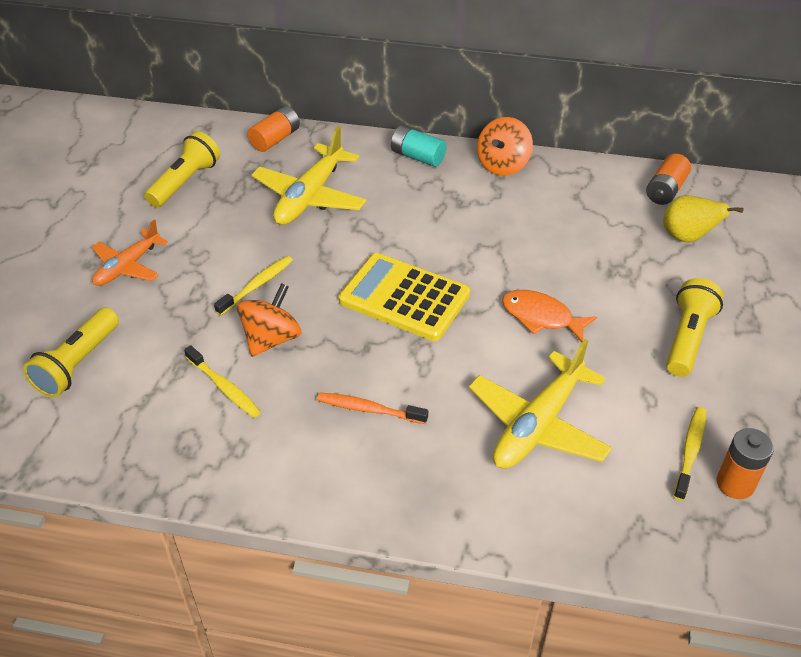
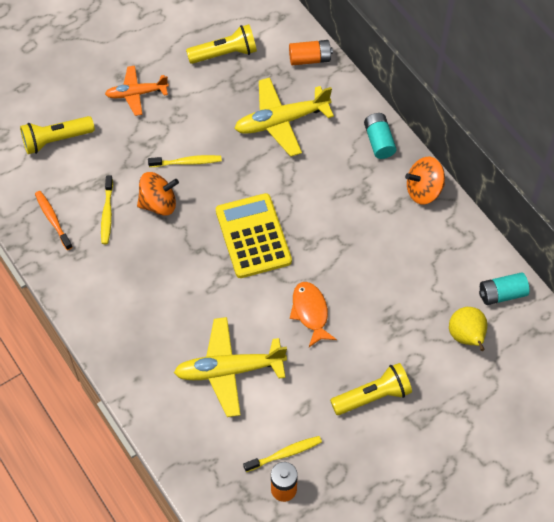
camera: 45 degrees right, 15 degrees up
(369, 409) = (159, 287): orange toothbrush -> orange toothbrush (53, 219)
(665, 190) = (501, 294): orange battery -> turquoise battery

